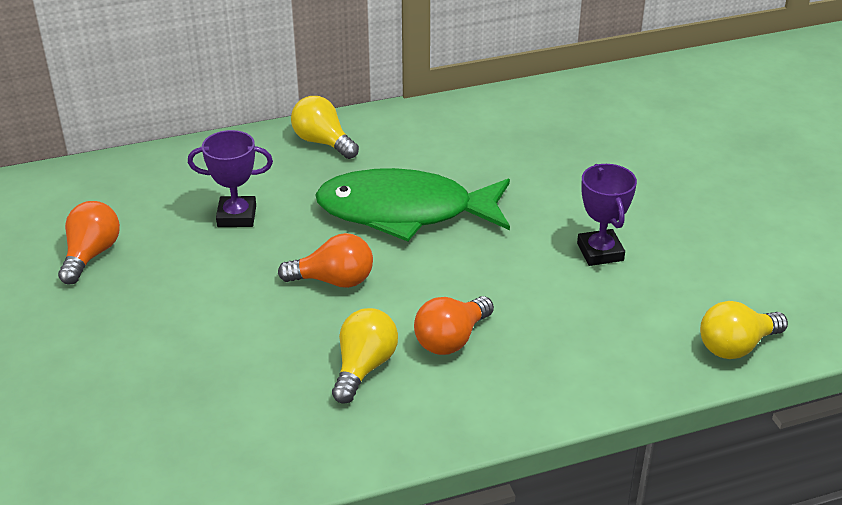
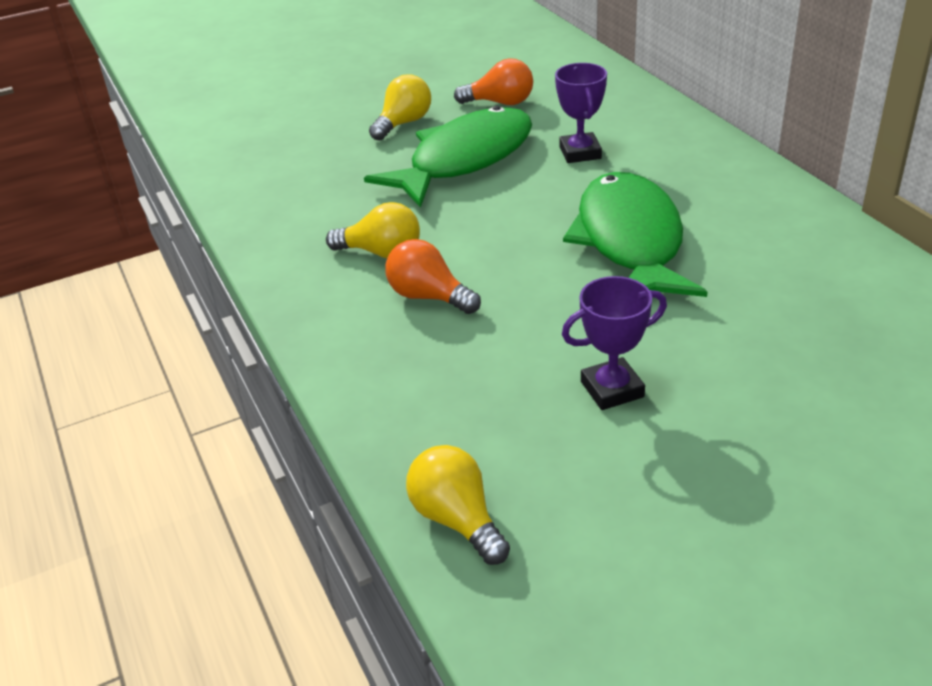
camera: 85 degrees right, 0 degrees up
(206, 294) = (464, 160): none -> green fish
(323, 142) = (731, 174): yellow light bulb -> yellow light bulb (403, 123)
(334, 280) = (501, 218): orange light bulb -> none

